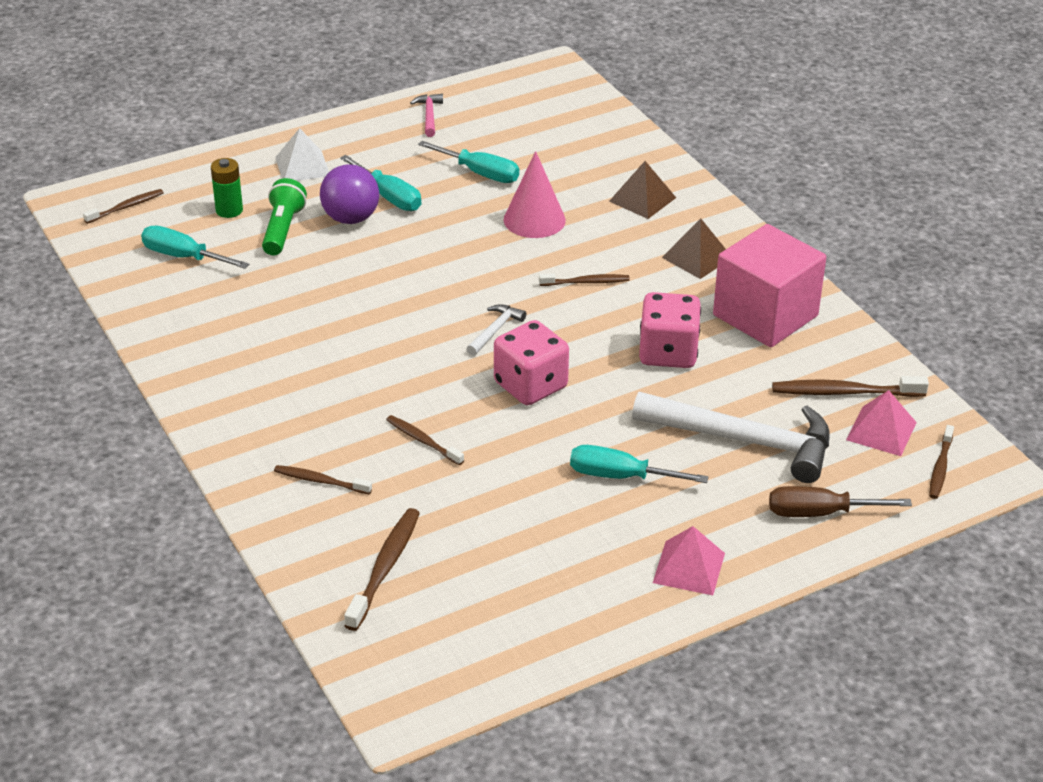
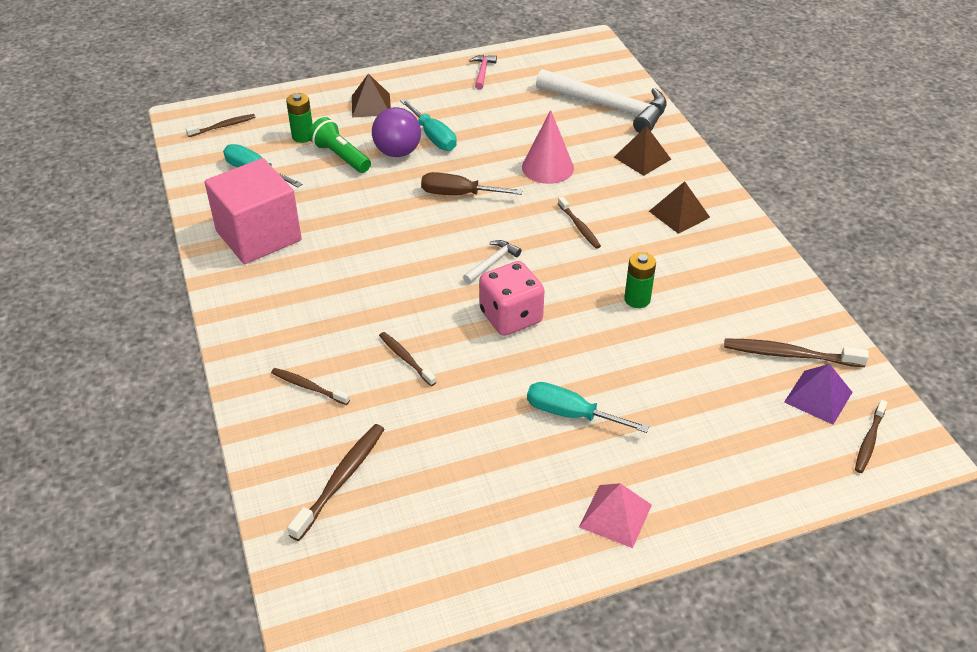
camera: 10 degrees right, 5 degrees up
(282, 229) = (340, 156): green flashlight -> green flashlight turned 60 degrees counterclockwise
(302, 166) = (371, 105): white pyramid -> brown pyramid
(480, 173) = (512, 124): turquoise screwdriver -> none
(586, 282) = (579, 227): brown toothbrush -> brown toothbrush turned 60 degrees clockwise
(668, 353) = (637, 299): pink dice -> green battery
(745, 441) = (690, 392): white hammer -> white hammer (609, 107)
(765, 315) = (729, 273): pink cube -> pink cube (258, 236)
(819, 513) = (748, 474): brown screwdriver -> brown screwdriver (458, 194)
(881, 431) = (818, 397): pink pyramid -> purple pyramid

